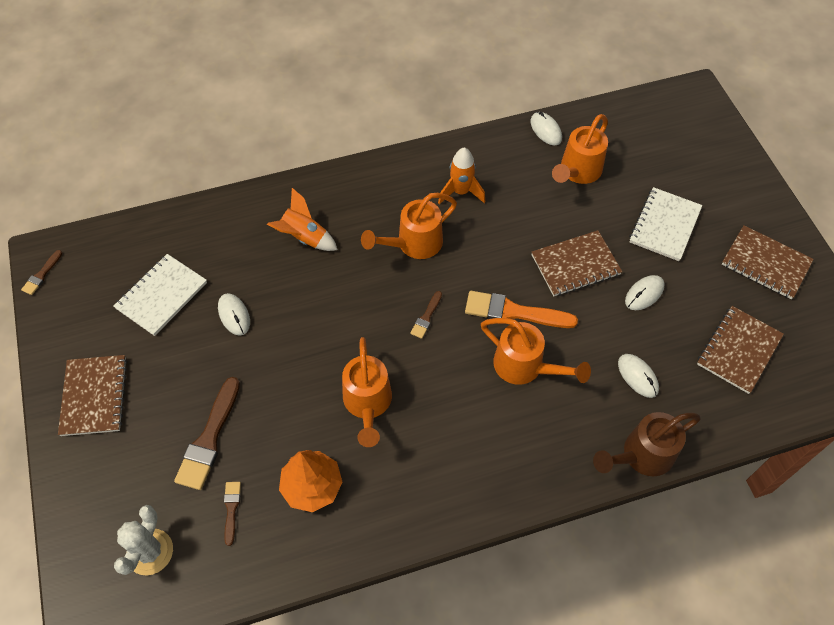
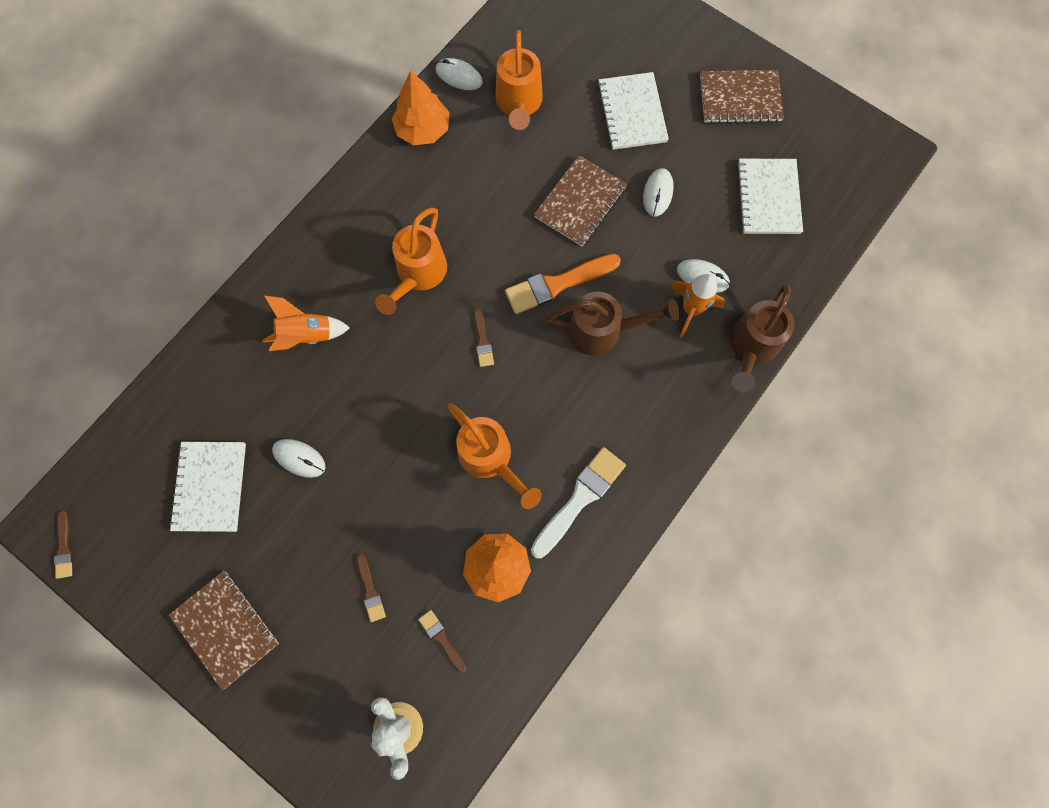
camera: 35 degrees left, 15 degrees up
(209, 438) = (370, 591): brown brush -> brown brush, size x0.51
(414, 478) = (580, 499): none -> white brush
(461, 192) = (424, 192): orange rocket -> orange rocket (691, 310)
(492, 150) = (423, 129): none -> orange tree
(524, 367) = (602, 331): orange watering can -> brown watering can
(738, 350) = (768, 198): brown notebook -> white notebook

